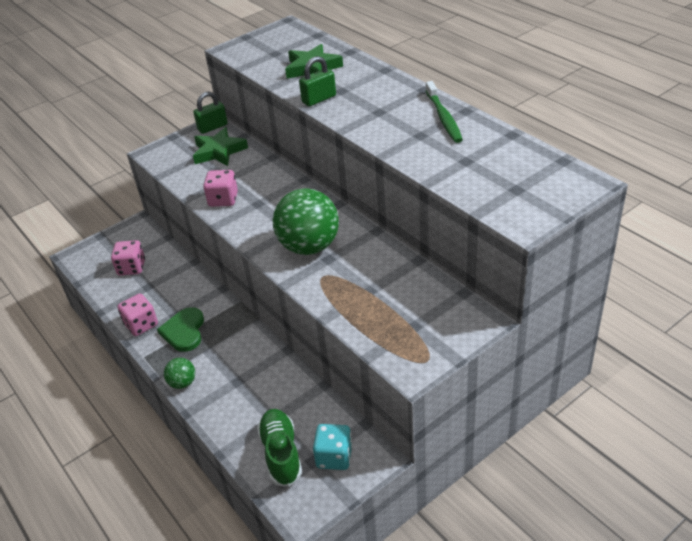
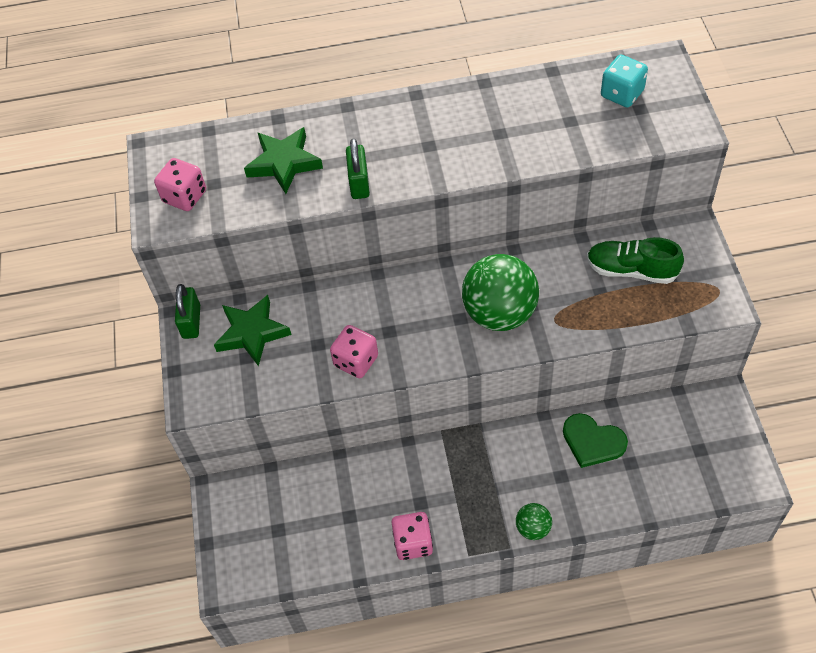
camera: 60 degrees left, 15 degrees up
(131, 268) = (301, 524): pink dice -> pink dice (185, 196)
(184, 331) = (453, 502): green heart -> green heart (592, 441)
(281, 453) = (678, 472): green shoe -> green shoe (631, 270)
(334, 457) = (704, 430): turquoise dice -> turquoise dice (622, 94)
(443, 117) = (483, 103): green toothbrush -> none

